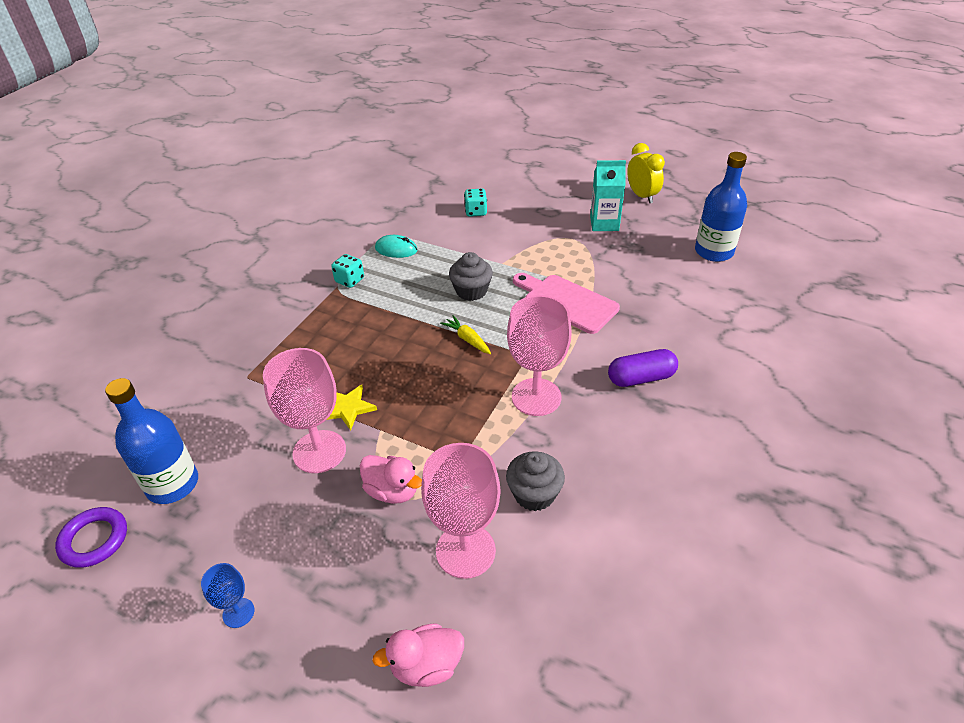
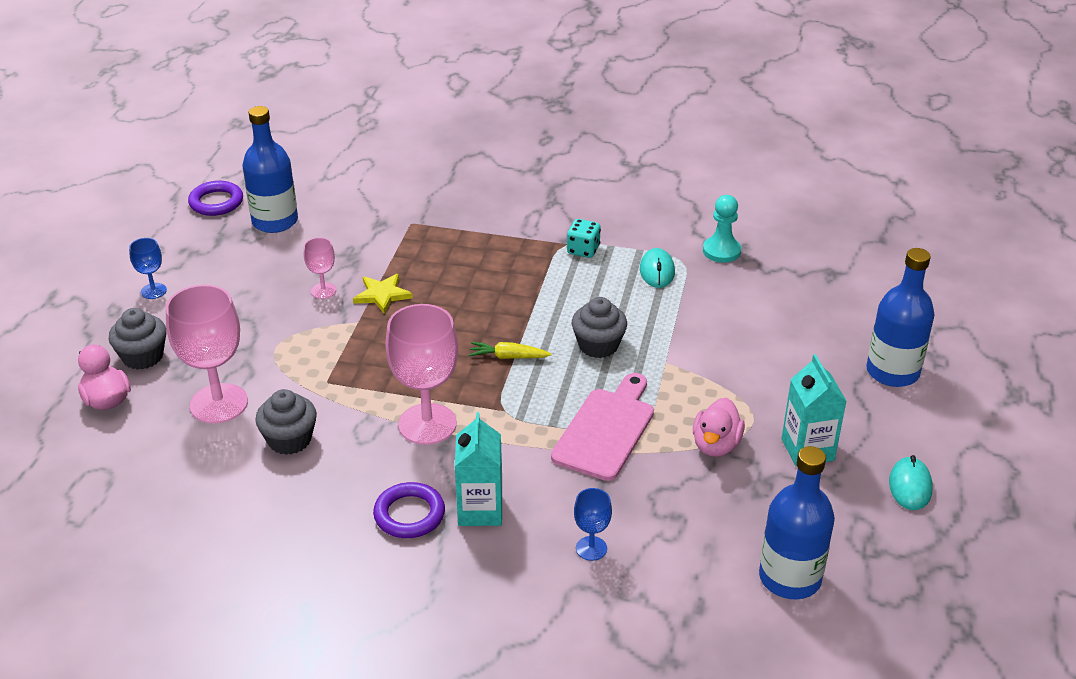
camera: 75 degrees right, 5 degrees down
(319, 451) = (323, 291): pink goblet -> pink goblet, size x0.49
(360, 625) = (143, 356): none -> grey cupcake
(388, 217) = (721, 251): none -> turquoise pawn
(392, 491) = (282, 345): pink duck -> pink duck (716, 445)
(467, 339) = (508, 357): yellow carrot -> yellow carrot turned 120 degrees counterclockwise
(476, 212) = (773, 321): turquoise dice -> none
(541, 180) = (892, 372): none -> blue bottle
(641, 378) = (480, 510): purple capsule -> turquoise carton
(641, 419) = (409, 514): none -> purple ring
(642, 196) = (910, 486): yellow clock -> turquoise mouse
(685, 327) = (591, 548): none -> blue goblet

